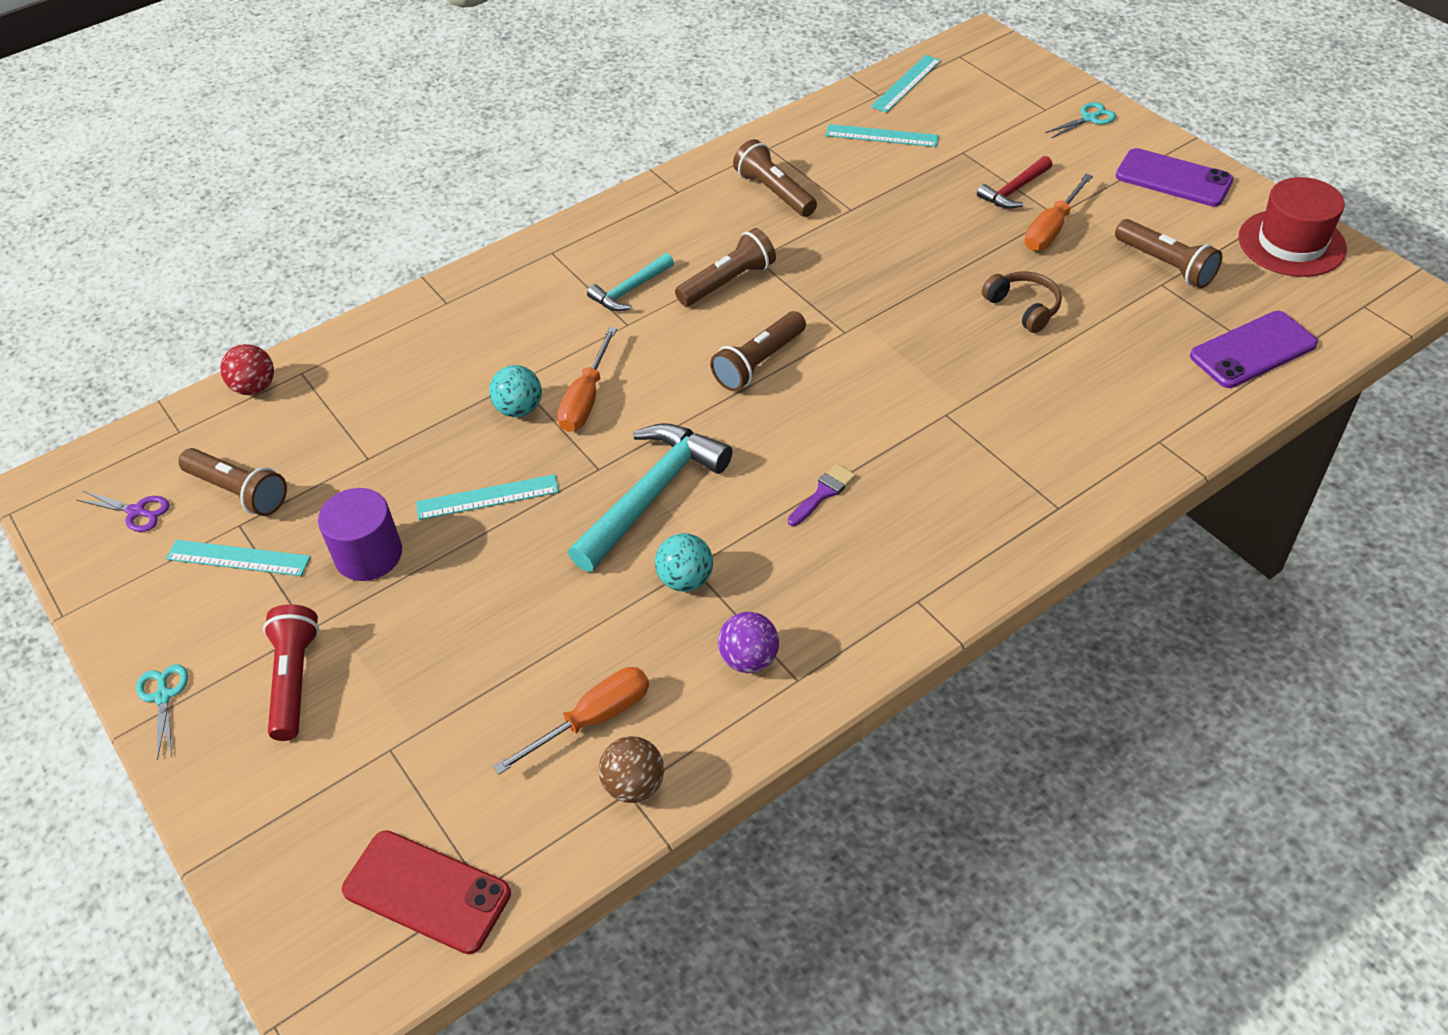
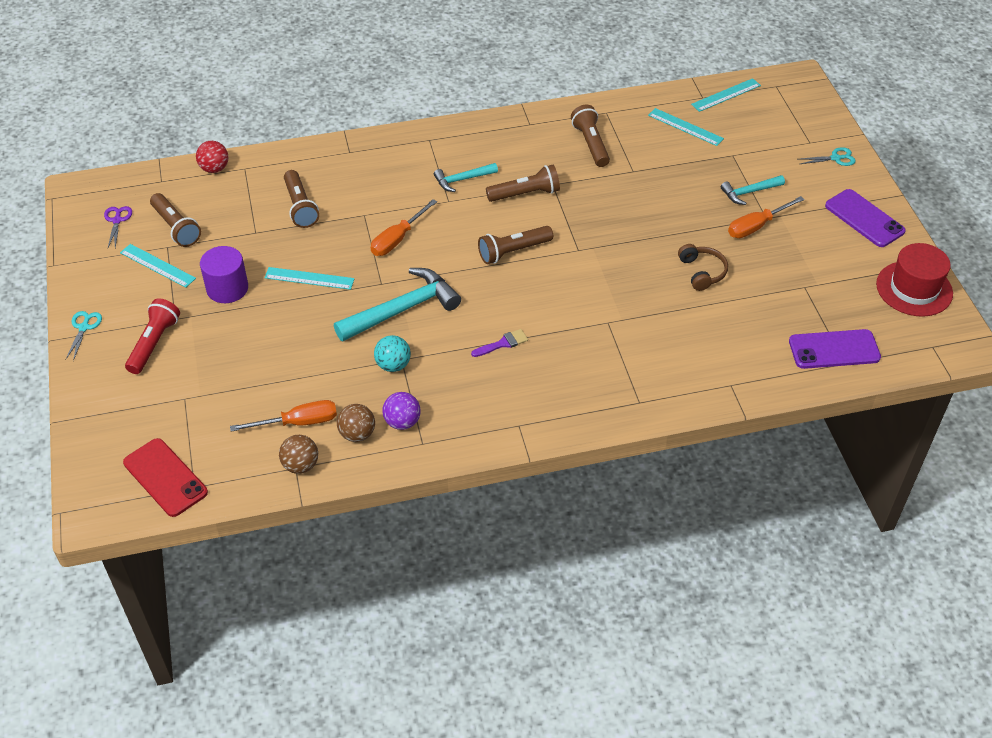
camera: 20 degrees right, 0 degrees up
(136, 512) = (117, 220): purple scissors -> purple scissors turned 135 degrees counterclockwise
(519, 409) = (355, 232): turquoise ball -> none
(693, 703) = (357, 434): none -> brown ball
(1014, 190) = (749, 192): red hammer -> turquoise hammer
(1165, 265) = (816, 275): brown flashlight -> brown flashlight (300, 207)

